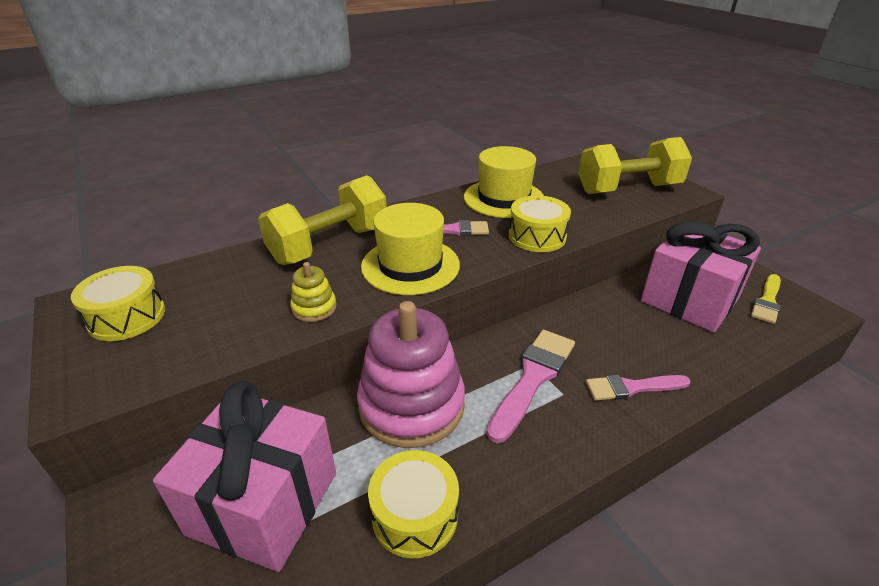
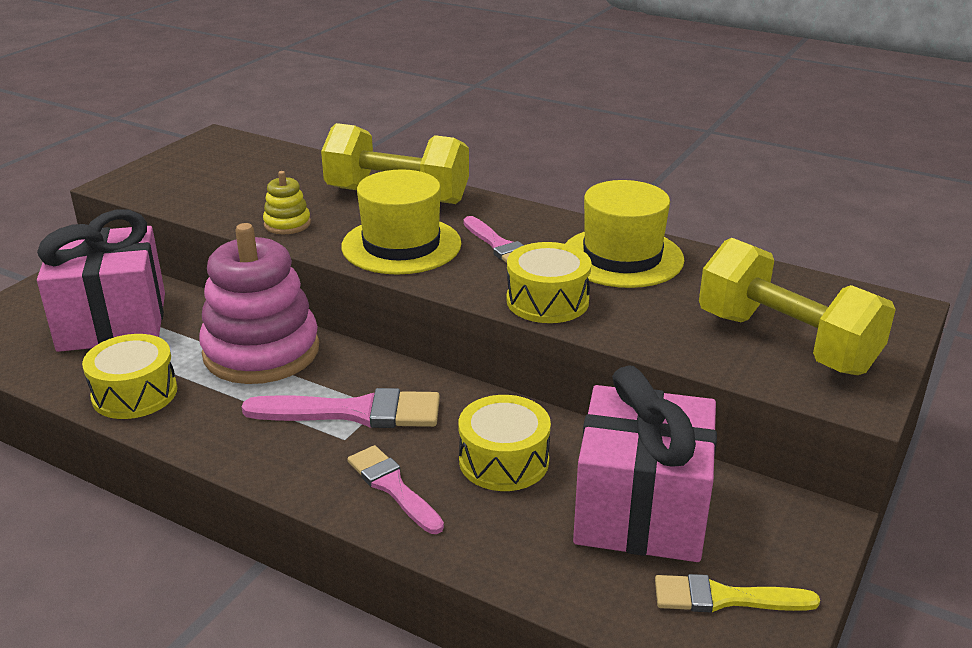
camera: 60 degrees right, 5 degrees down
(127, 317) = (214, 161): yellow drum -> yellow drum (504, 461)

